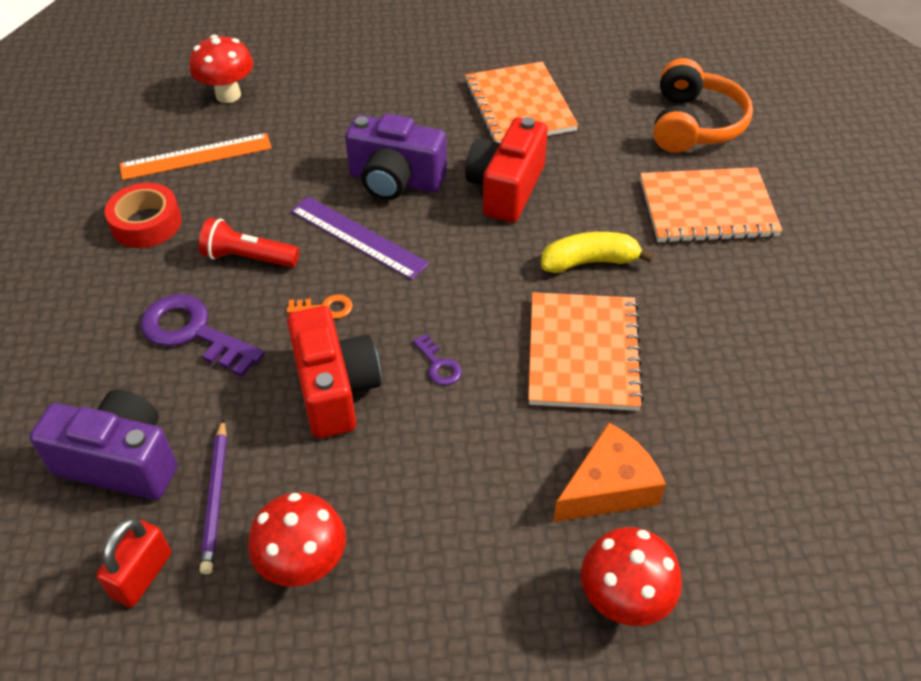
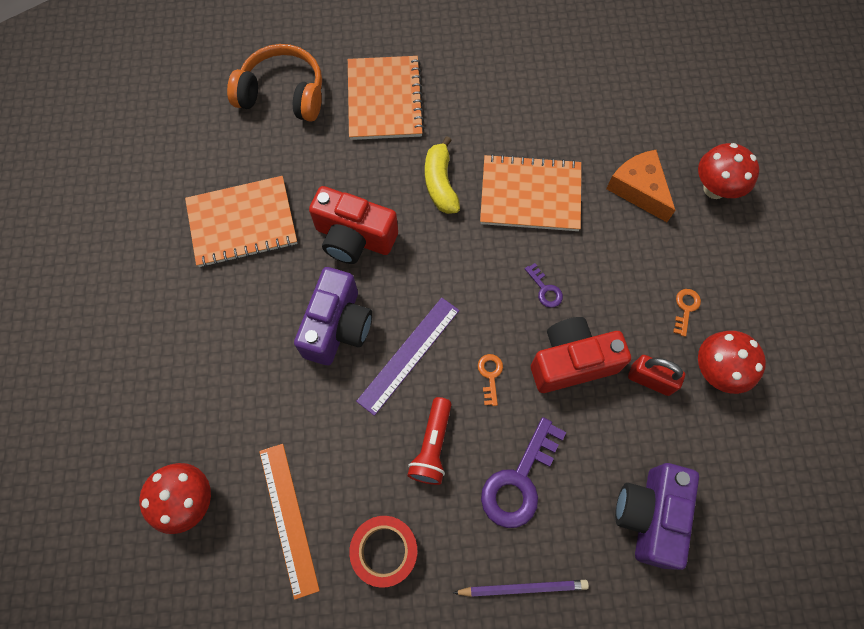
camera: 90 degrees left, 20 degrees up
(142, 575) = (737, 479): red padlock -> red padlock (650, 380)
(216, 497) = (672, 437): purple pencil -> purple pencil (522, 587)
(406, 534) = (685, 308): none -> orange key
(439, 365) = (545, 289): purple key -> purple key turned 90 degrees clockwise

